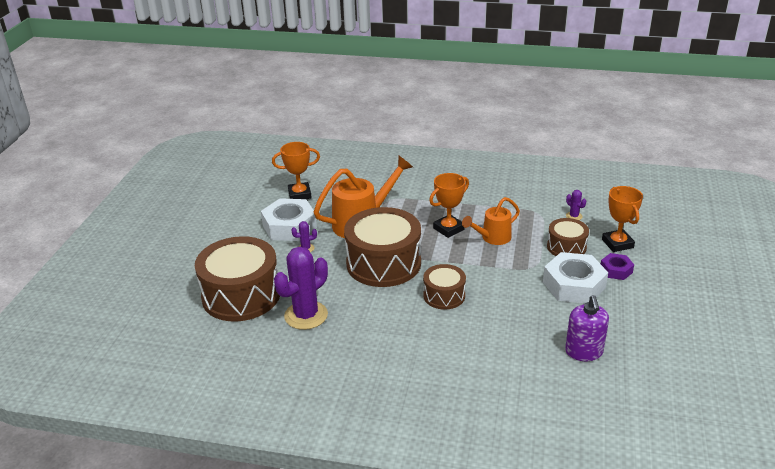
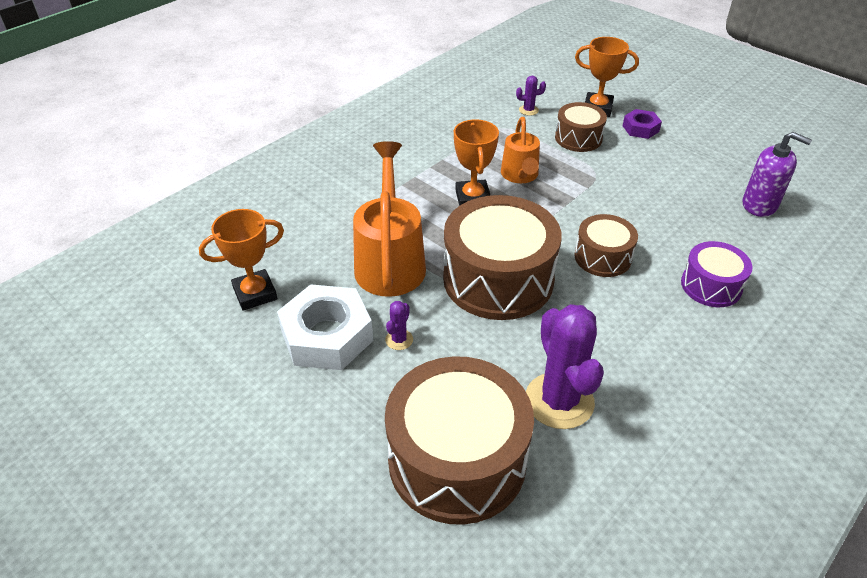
camera: 60 degrees left, 10 degrees up
(299, 194) = (255, 293): orange trophy -> orange trophy turned 45 degrees clockwise
(461, 349) = (711, 286): none -> purple drum
(574, 285) = (647, 162): white nut -> none

